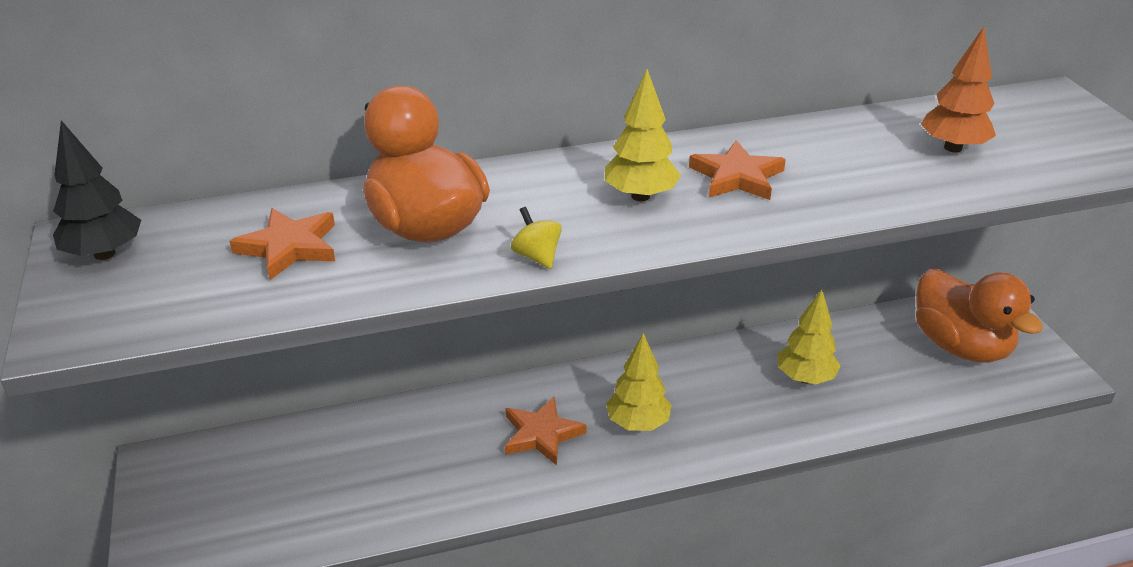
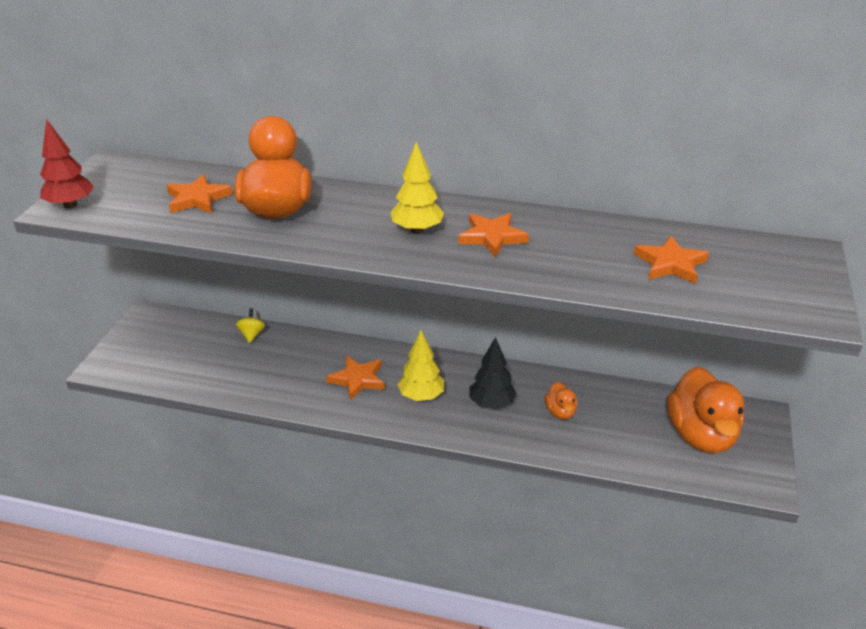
camera: 30 degrees right, 0 degrees up
(84, 321) = (70, 205): none -> red tree
(105, 254) = (111, 175): black tree -> black tree (491, 404)
(537, 256) = (316, 245): yellow spinning top -> yellow spinning top (251, 334)
(805, 378) = (560, 412): yellow tree -> orange duck
(952, 148) = (670, 264): orange tree -> orange star

